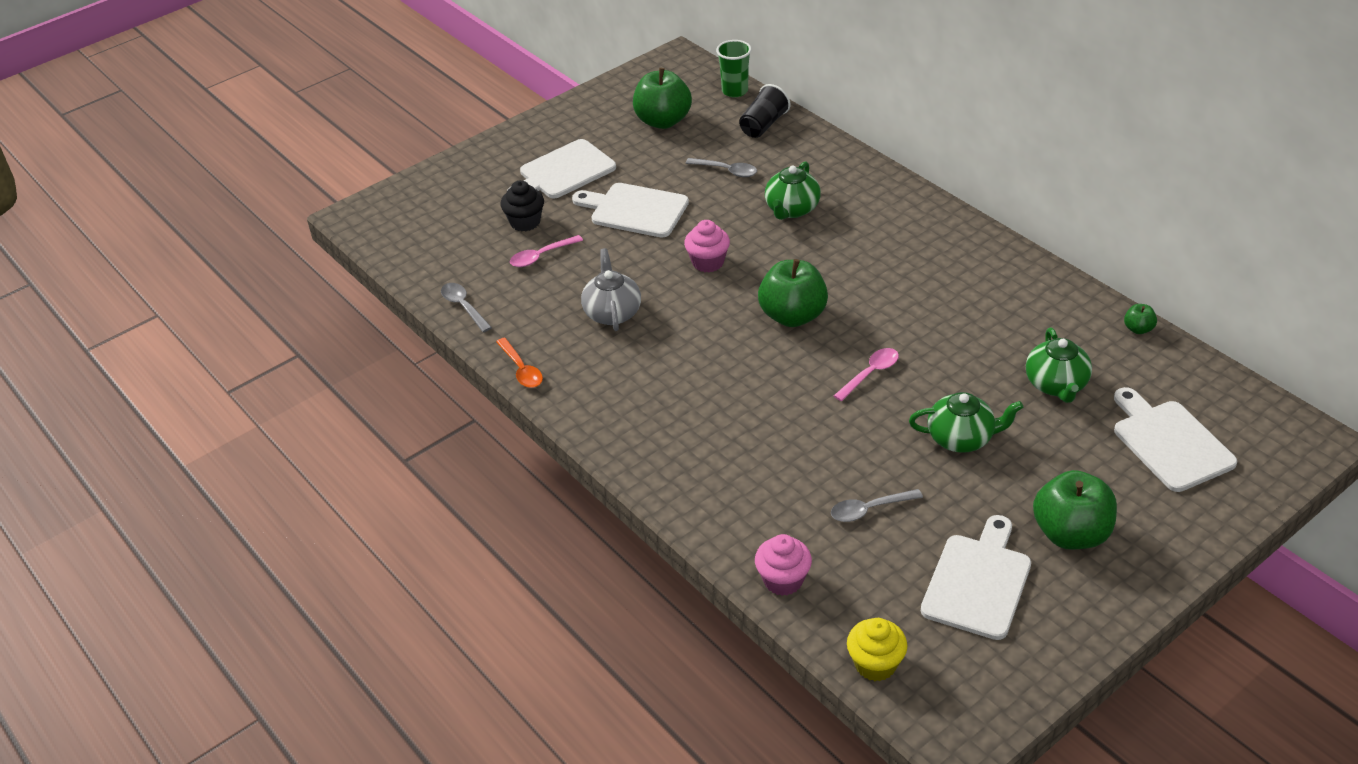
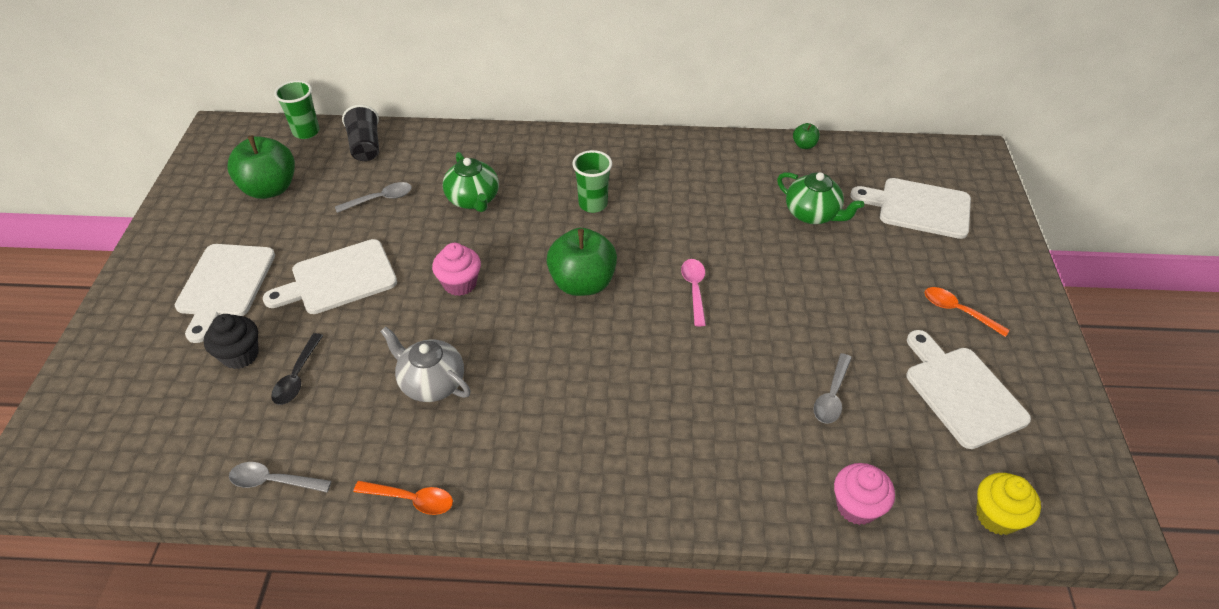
camera: 50 degrees left, 5 degrees up
(541, 256) = (297, 376): pink spoon -> black spoon
(878, 266) = (593, 204): none -> green cup
(961, 438) = (812, 294): green teapot -> none
(1071, 533) = (958, 311): green apple -> orange spoon

